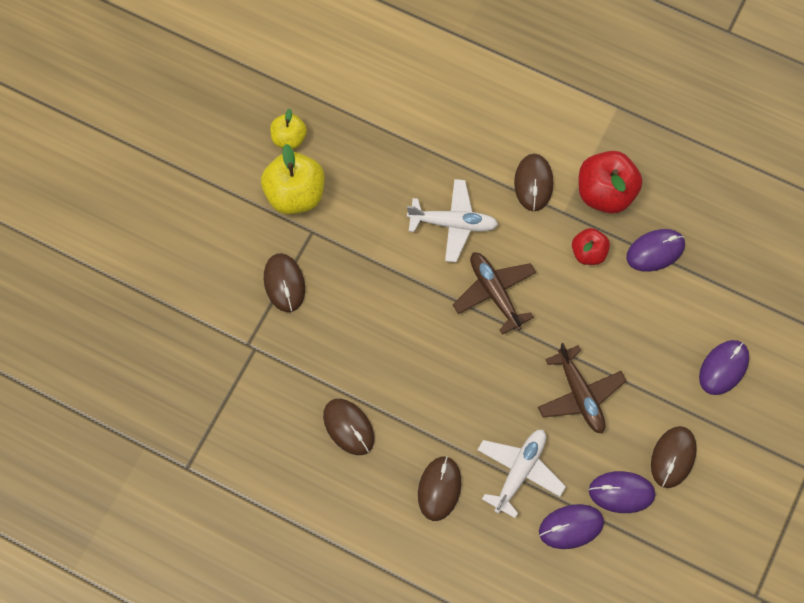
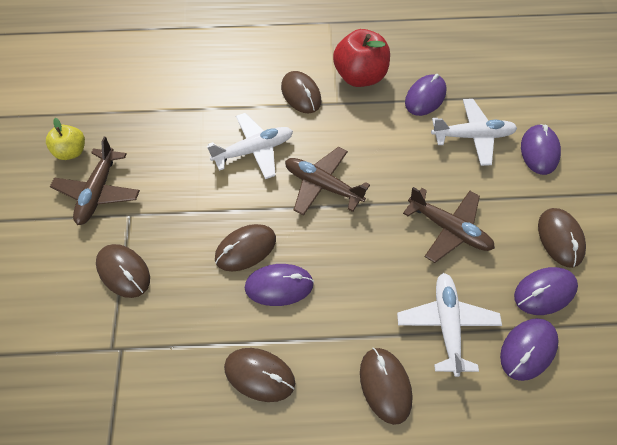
camera: 30 degrees left, 10 degrees down
(295, 194) = (98, 192): yellow apple -> brown plane
(393, 317) = (245, 249): none -> brown mouse
(403, 365) = (279, 286): none -> purple mouse
(588, 253) = (377, 121): red apple -> none
(670, 318) = (472, 136): none -> white plane

